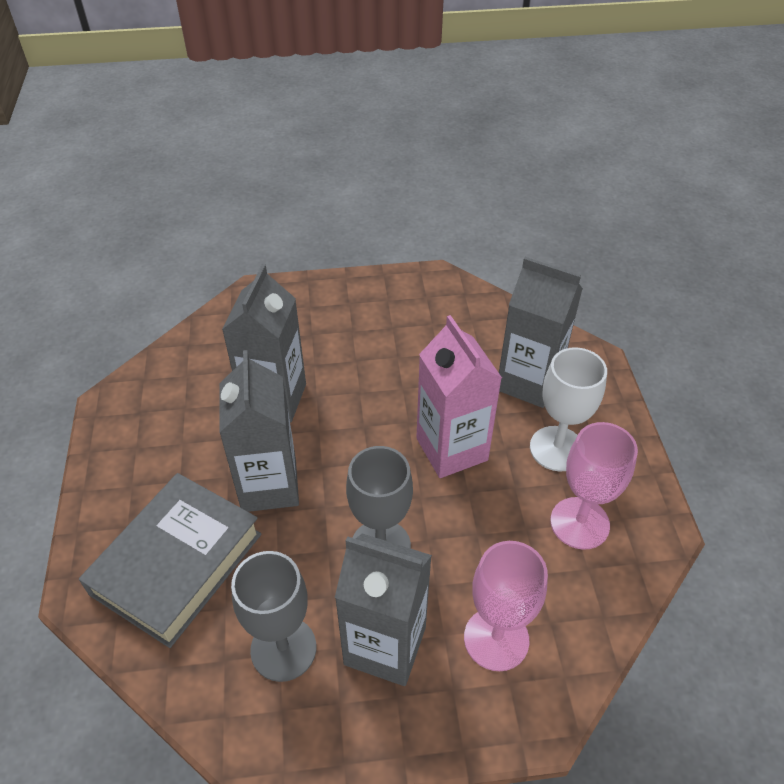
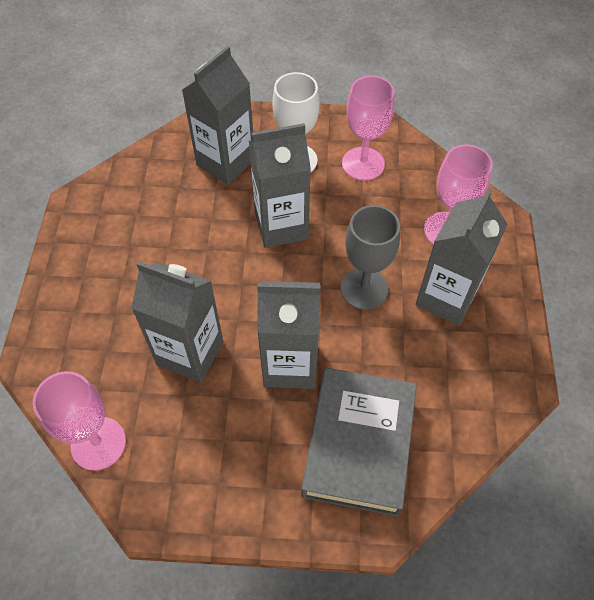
camera: 80 degrees left, 10 degrees up
(177, 563) = (359, 444): grey book -> grey book turned 60 degrees clockwise
(178, 353) = (98, 443): none -> pink goblet
(283, 649) = (444, 365): grey goblet -> none
(451, 449) = (281, 226): pink carton -> grey carton

